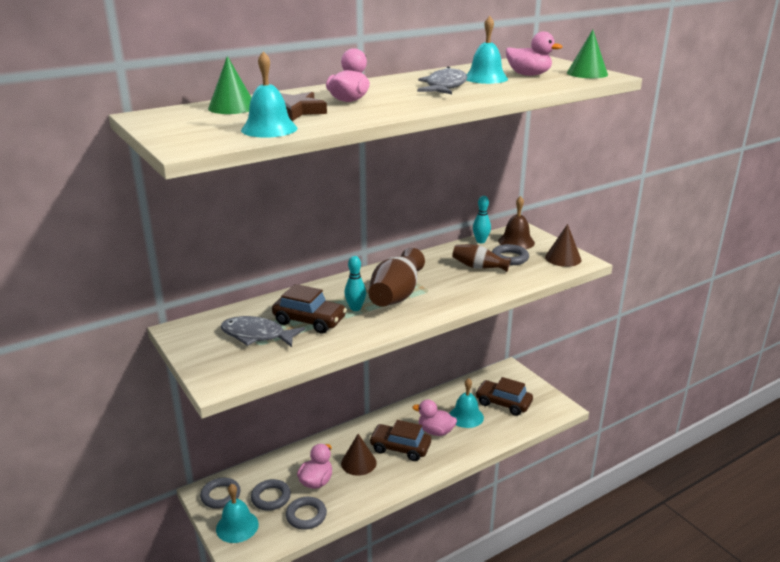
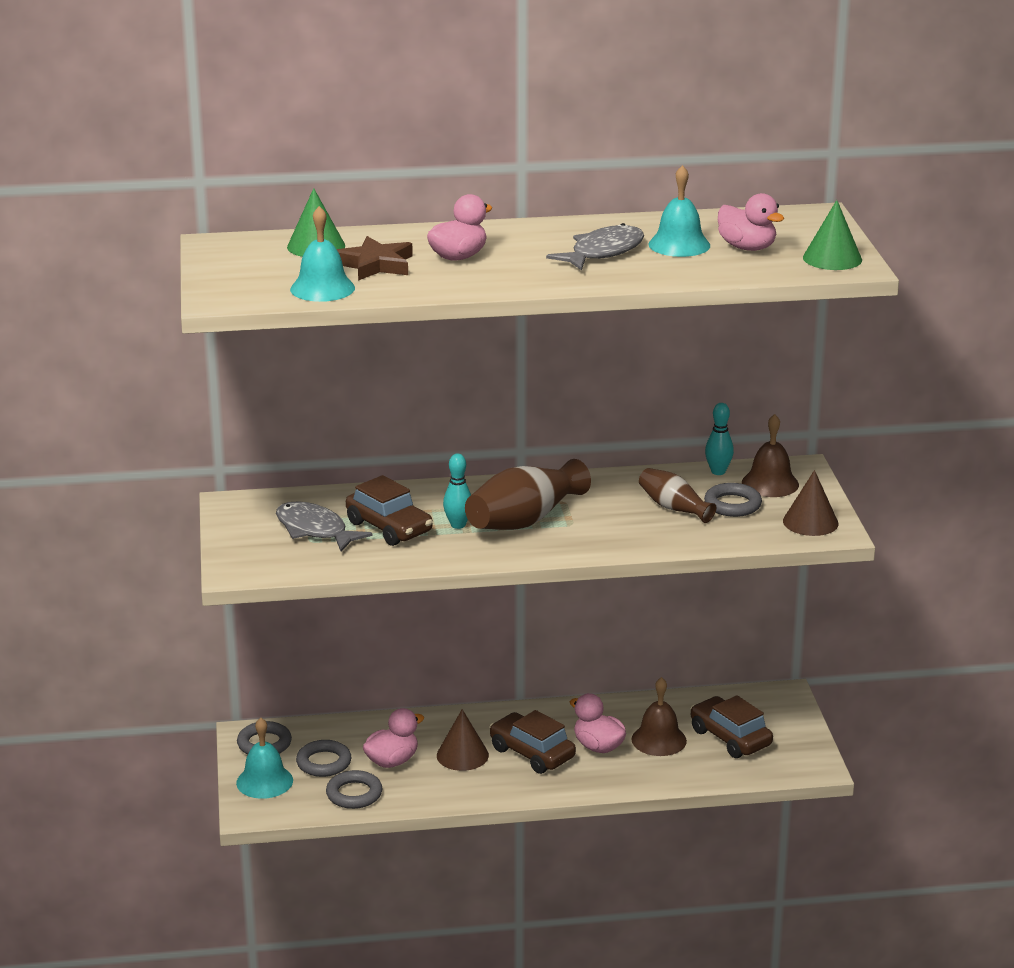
camera: 25 degrees right, 0 degrees up
(466, 416) = (659, 740): turquoise bell -> brown bell

